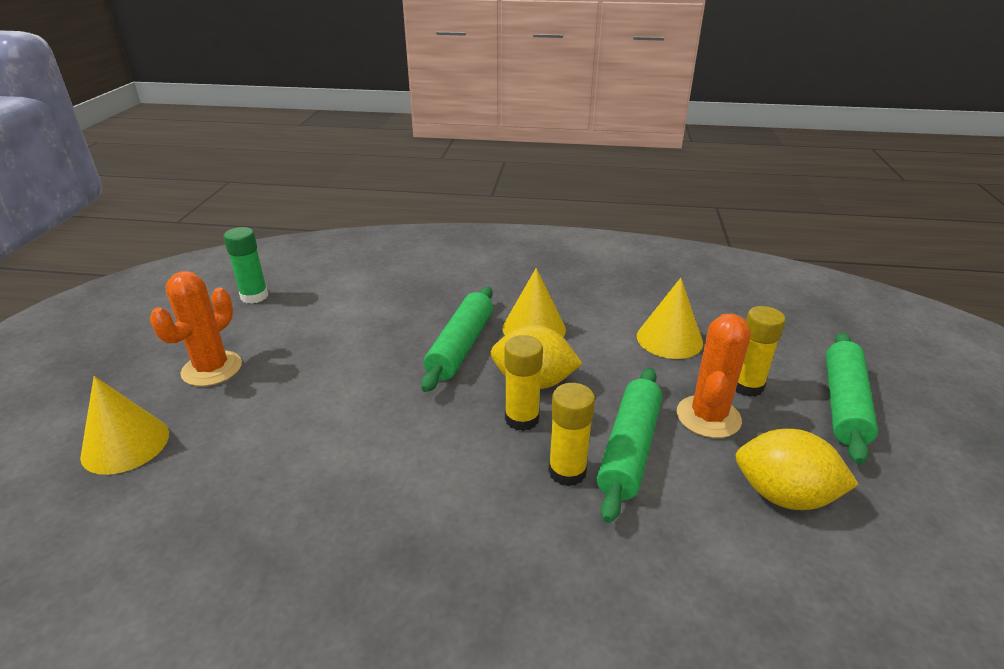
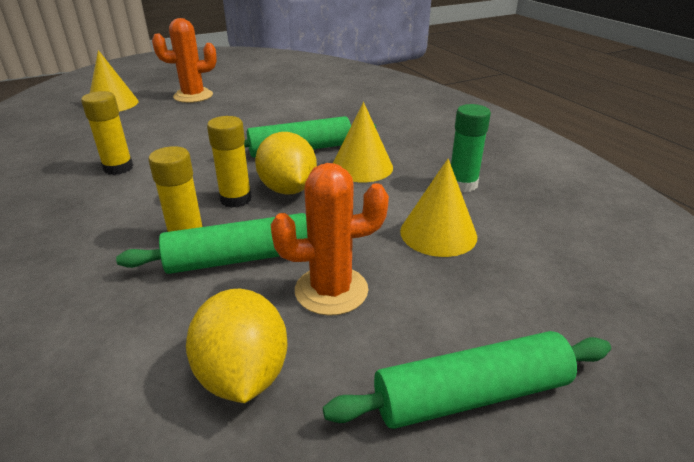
camera: 55 degrees right, 0 degrees up
(254, 296) = (275, 78): green glue stick -> green glue stick (462, 184)
(746, 386) = (415, 303): yellow glue stick -> yellow glue stick (118, 168)

